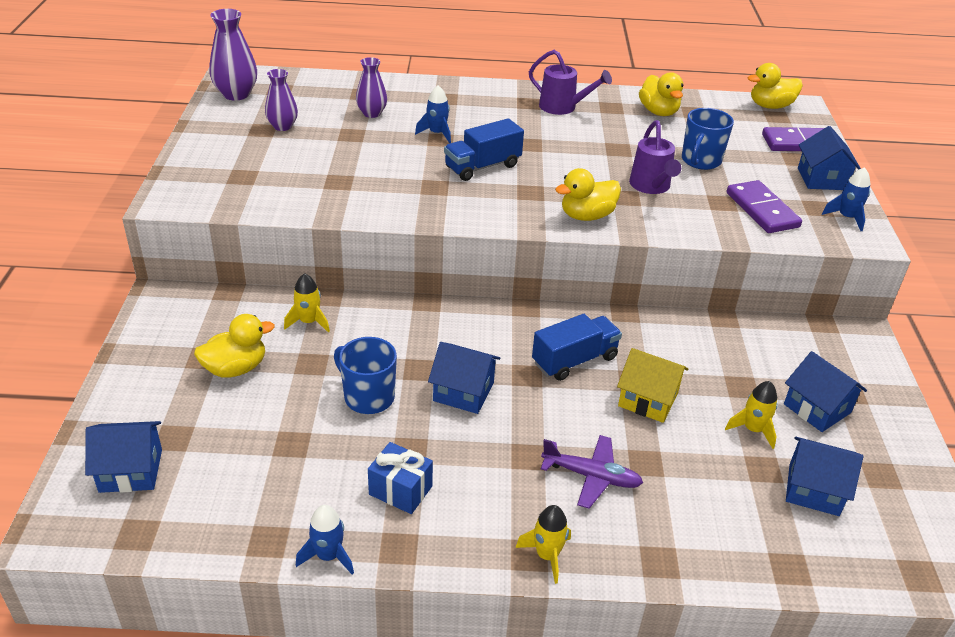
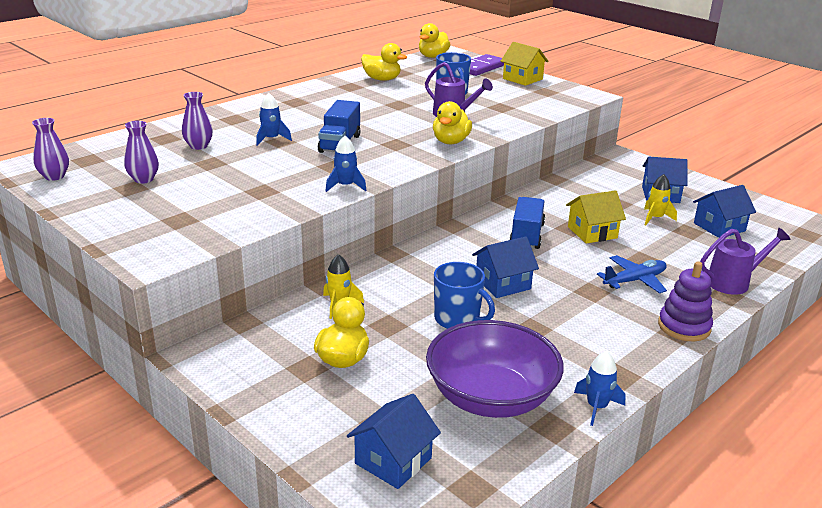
camera: 45 degrees left, 10 degrees down
(236, 94) = (54, 176): purple vase -> purple vase, size x0.66
(272, 479) = (491, 397): none -> purple bowl
(368, 397) = (458, 319): blue mug -> blue mug turned 135 degrees counterclockwise
(400, 490) = (567, 350): blue gift -> none
(547, 555) = (684, 327): yellow rocket -> purple stacking toy
(563, 107) = (322, 96): purple watering can -> purple watering can (733, 282)
(591, 476) = (635, 280): purple plane -> blue plane
(761, 210) = (525, 103): purple domino -> none
(822, 179) = (522, 79): blue house -> yellow house
(846, 217) = (565, 90): blue rocket -> blue rocket (345, 186)

